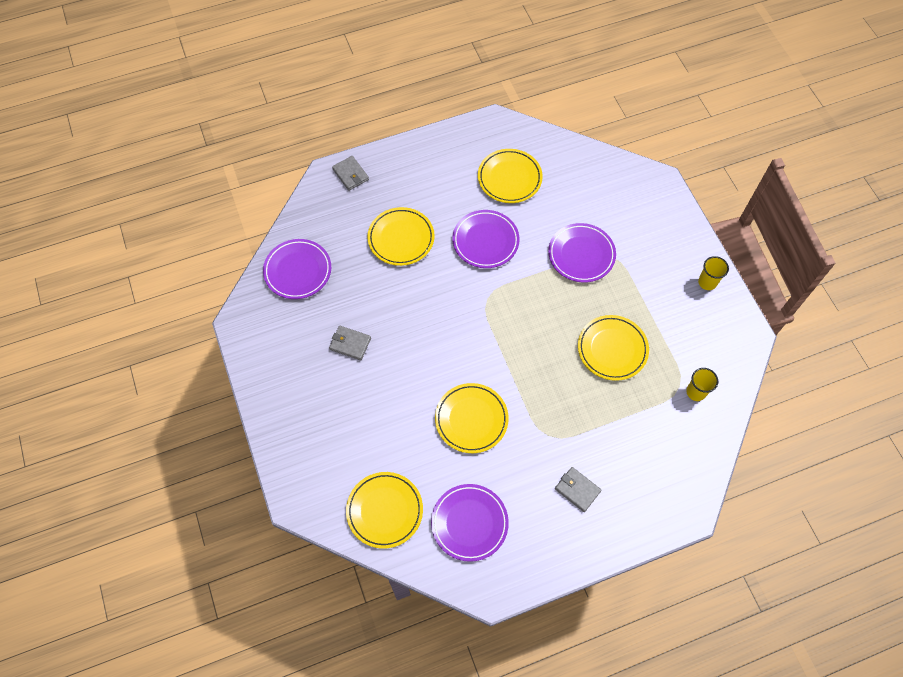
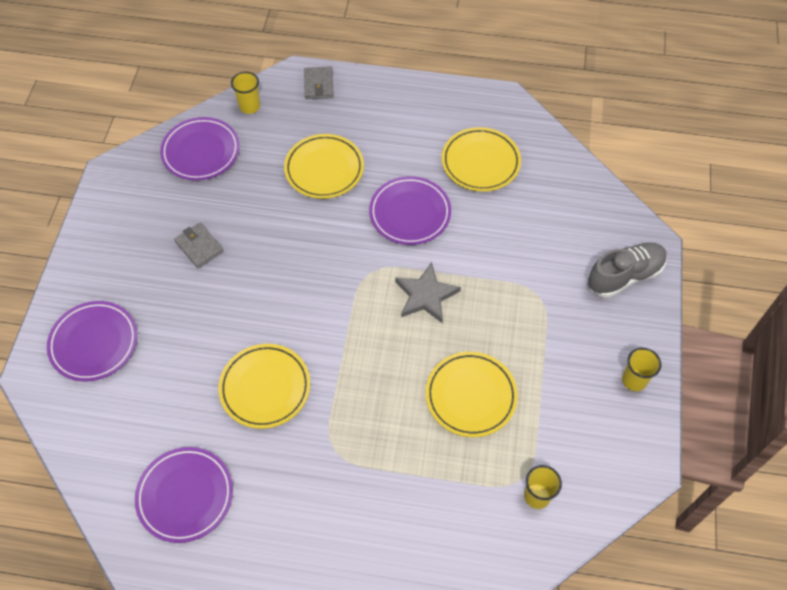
camera: 30 degrees right, 5 degrees down
(309, 217) = (249, 106): none -> yellow cup
(384, 510) = (111, 432): yellow plate -> none
(536, 295) = (426, 295): none -> grey star
(577, 490) = (325, 528): grey wallet -> none
(581, 255) = (505, 278): purple plate -> purple plate (94, 343)
(657, 213) = (624, 276): none -> grey shoe

